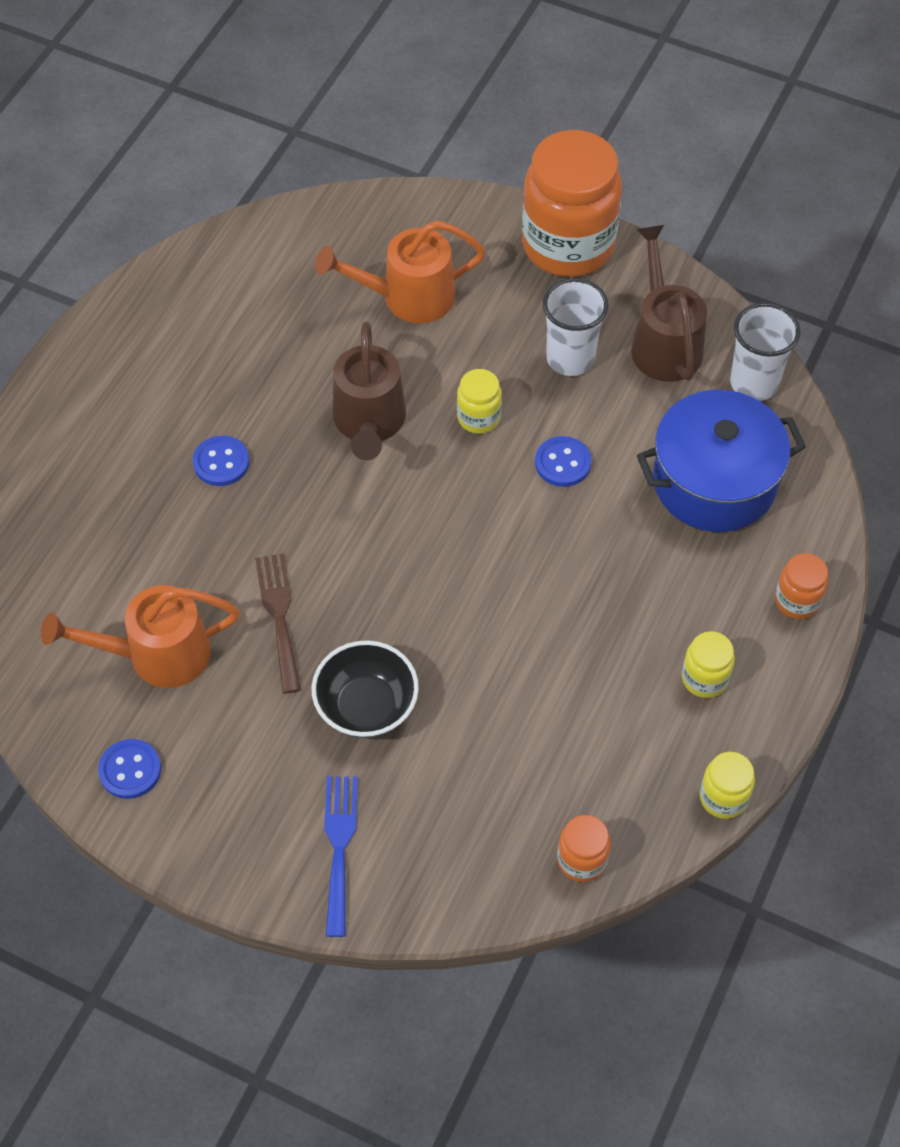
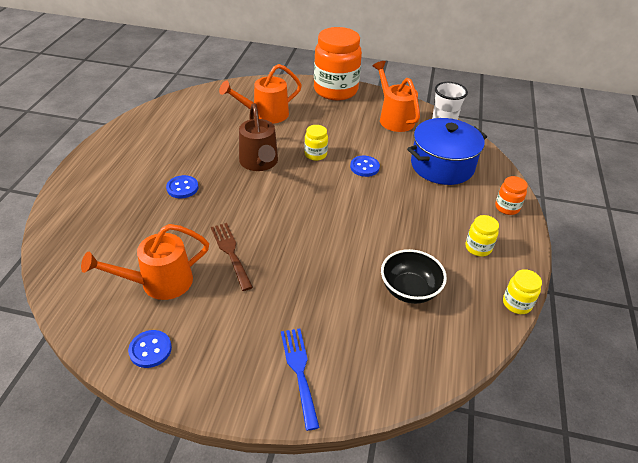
camera: 15 degrees left, 15 degrees down
(366, 707) = (294, 290): black bowl -> black bowl (409, 290)
(570, 358) = (352, 128): white cup -> none
(582, 860) = (452, 352): orange jar -> none
(663, 342) = (393, 118): brown watering can -> orange watering can

